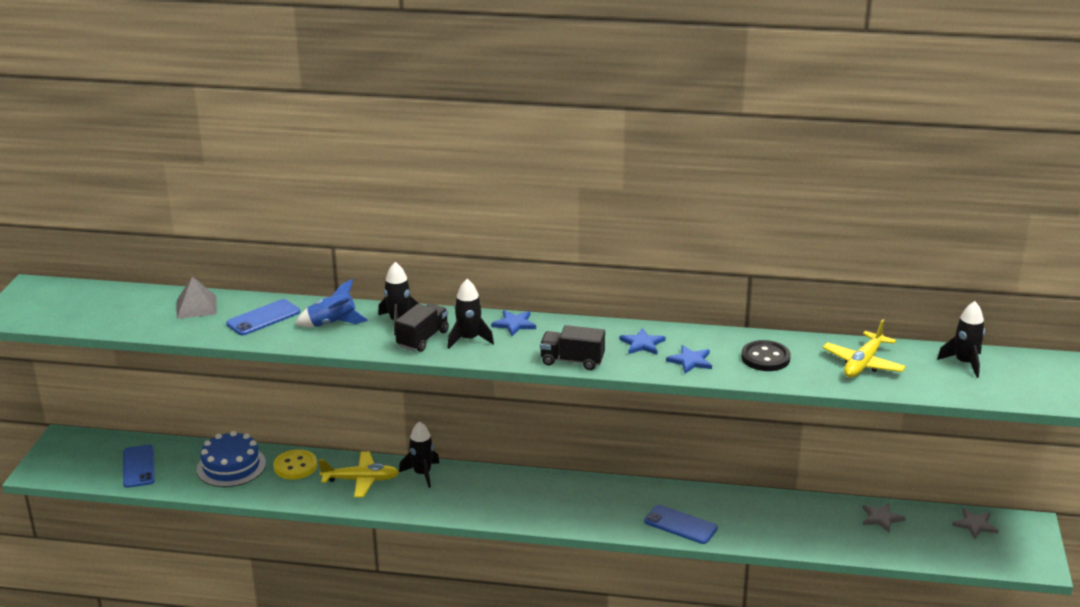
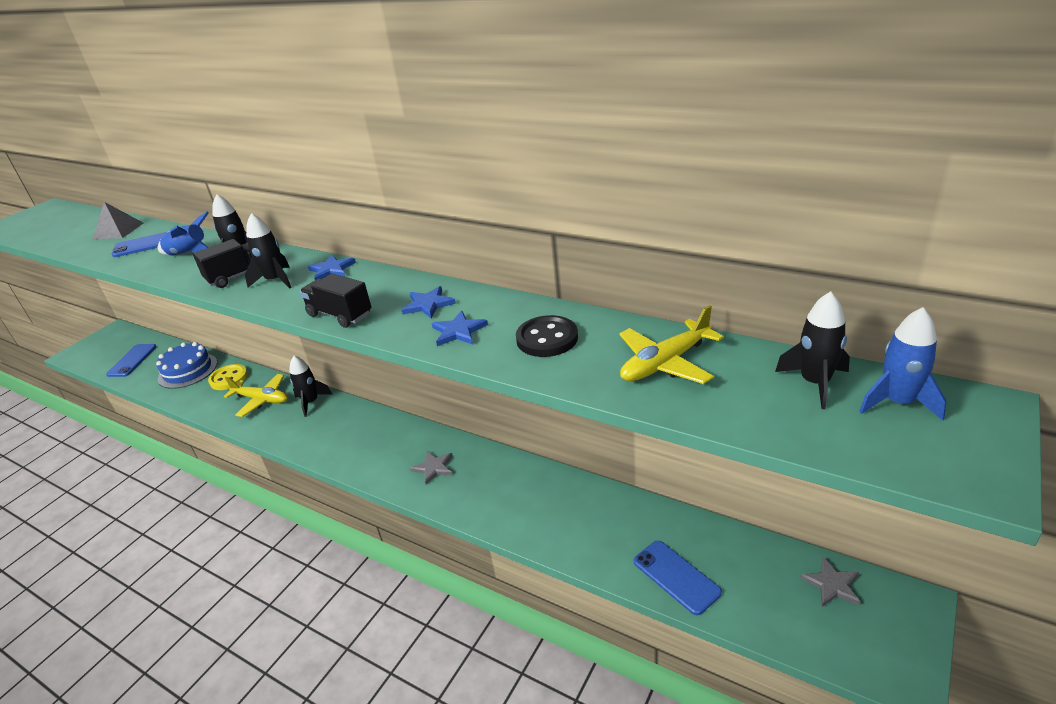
camera: 25 degrees right, 5 degrees up
(680, 525) = (488, 504): blue phone -> blue phone (676, 577)
(881, 518) = (713, 546): grey star -> grey star (433, 468)
(1017, 367) = (897, 402): none -> blue rocket

